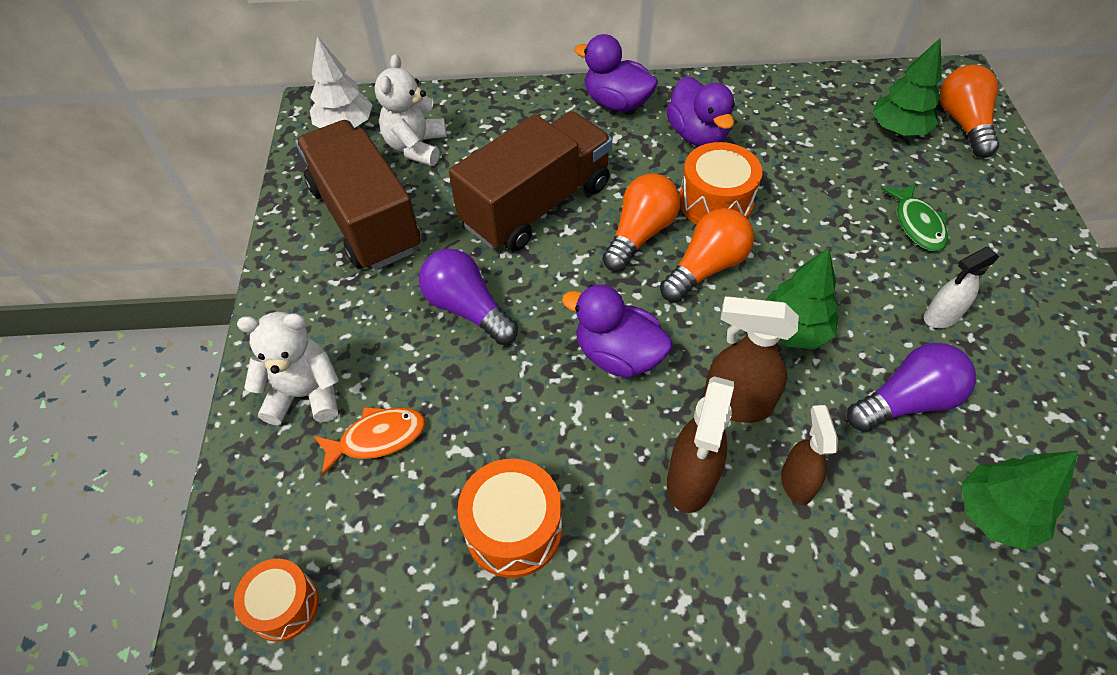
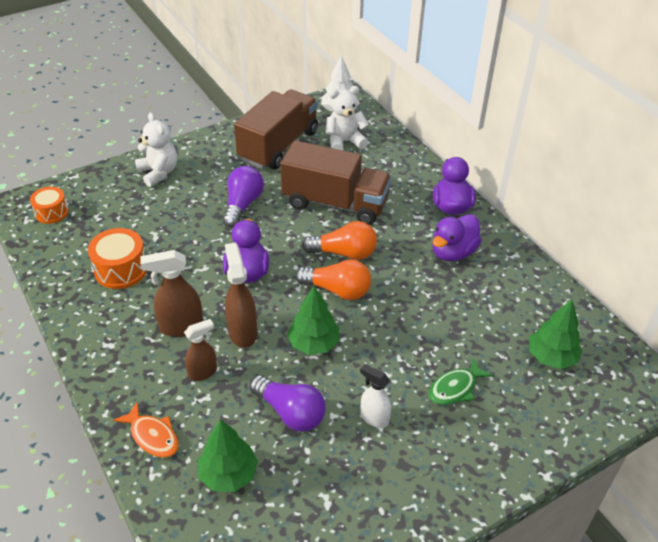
camera: 60 degrees right, 10 degrees down
(377, 438) = (147, 205): orange fish -> orange fish (152, 436)
(715, 202) = (396, 279): orange drum -> none
(963, 123) = (594, 396): orange light bulb -> none

